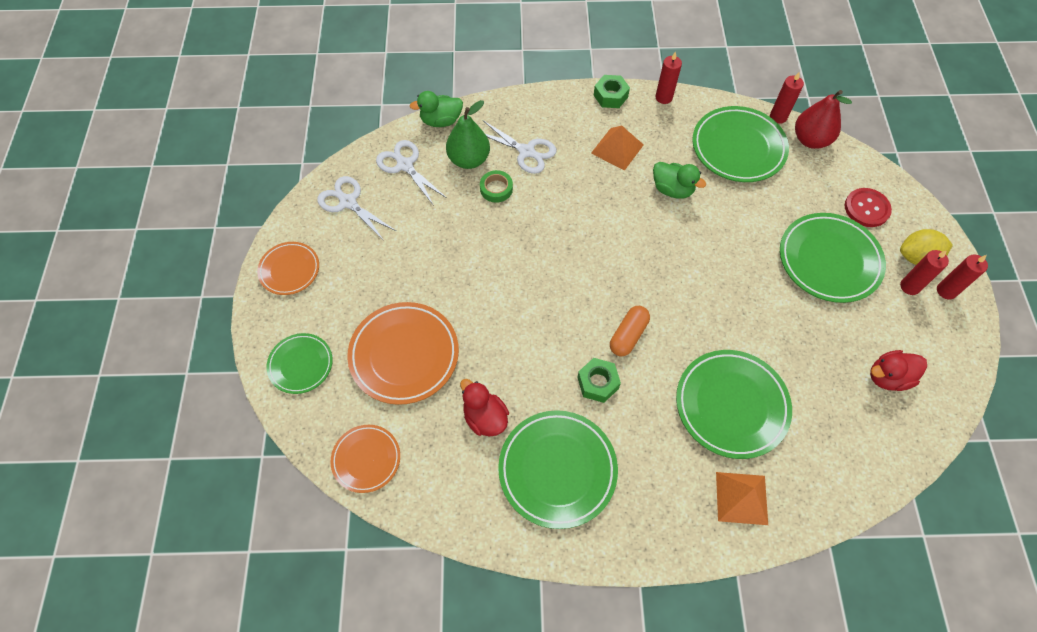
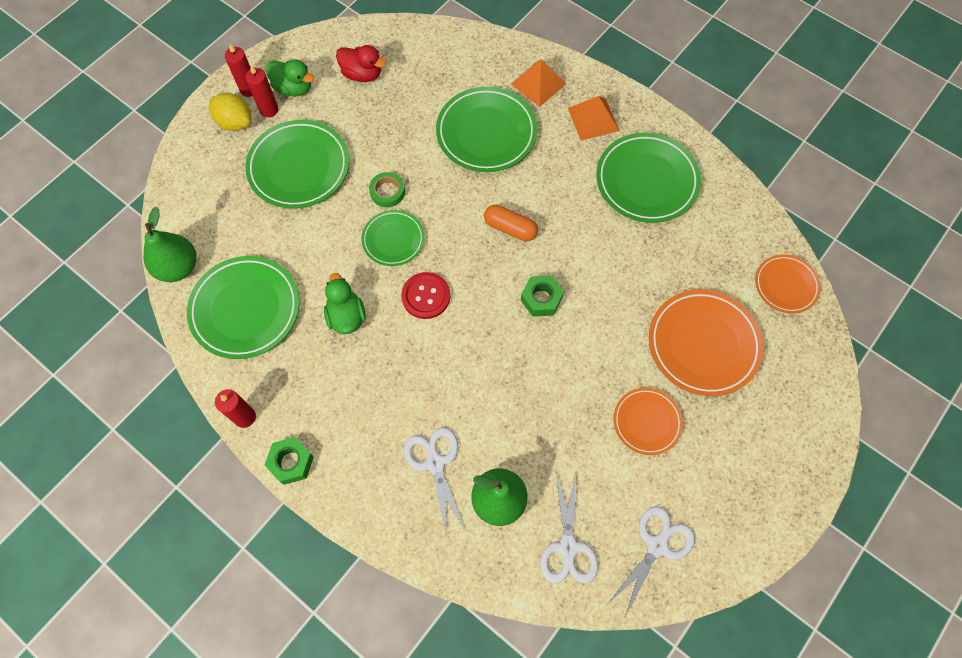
camera: 140 degrees left, 5 degrees up
(289, 270) = (761, 508): orange plate -> orange plate (646, 422)
(301, 365) = (799, 401): green plate -> green plate (393, 240)
(348, 202) = (657, 546): white scissors -> white scissors turned 135 degrees counterclockwise
(441, 121) = (487, 577): green duck -> green duck (294, 88)
(485, 417) = (672, 250): red duck -> none
(496, 189) = (500, 444): green tape -> green tape (387, 192)
(598, 383) = (566, 213): green nut -> green nut (541, 299)
(617, 149) = (349, 396): orange pyramid -> orange pyramid (593, 119)
(628, 335) = (510, 228): orange capsule -> orange capsule turned 45 degrees clockwise
(778, 117) = (174, 310): red candle -> none
(810, 140) = (178, 267): red pear -> green pear
(866, 208) = (218, 180): red button -> red button (426, 296)

